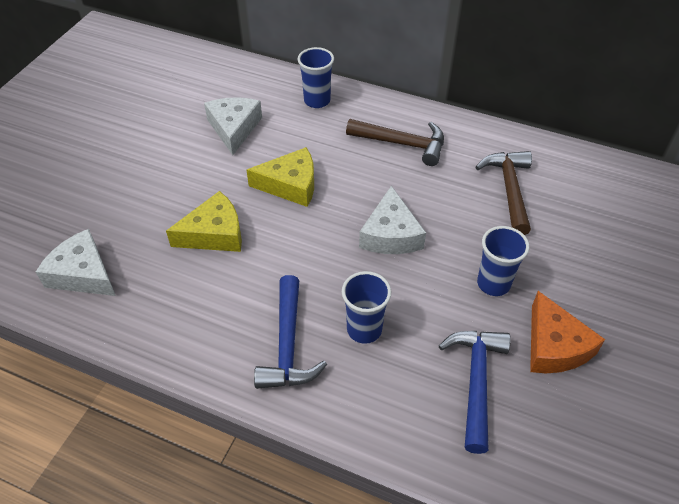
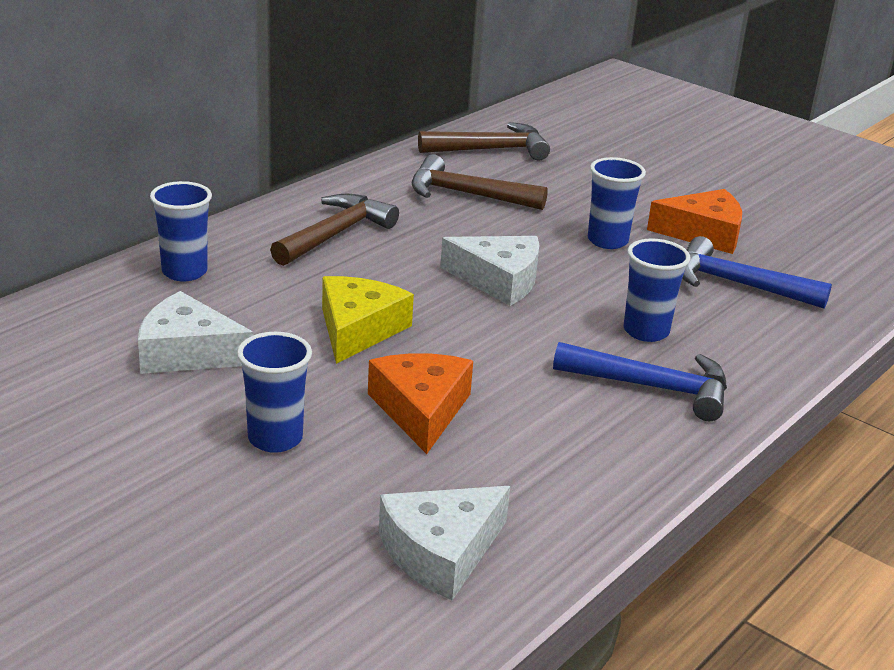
camera: 75 degrees left, 20 degrees down
(165, 184) = (275, 438): none -> blue cup
(214, 233) = (421, 410): yellow cheese -> orange cheese
(599, 185) = (491, 150): none -> brown hammer

